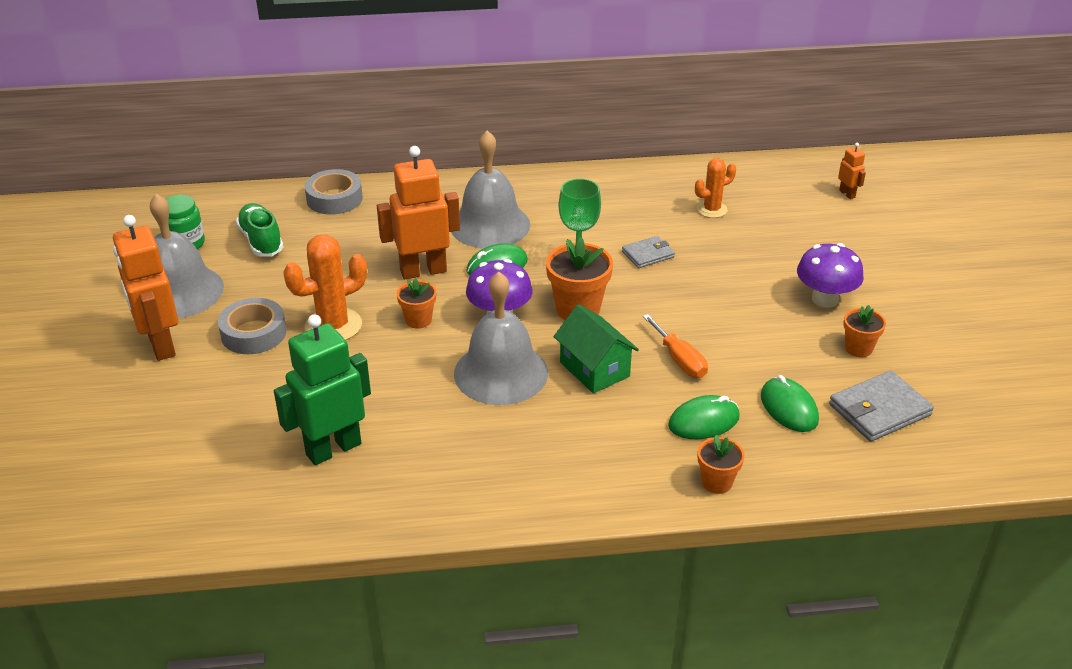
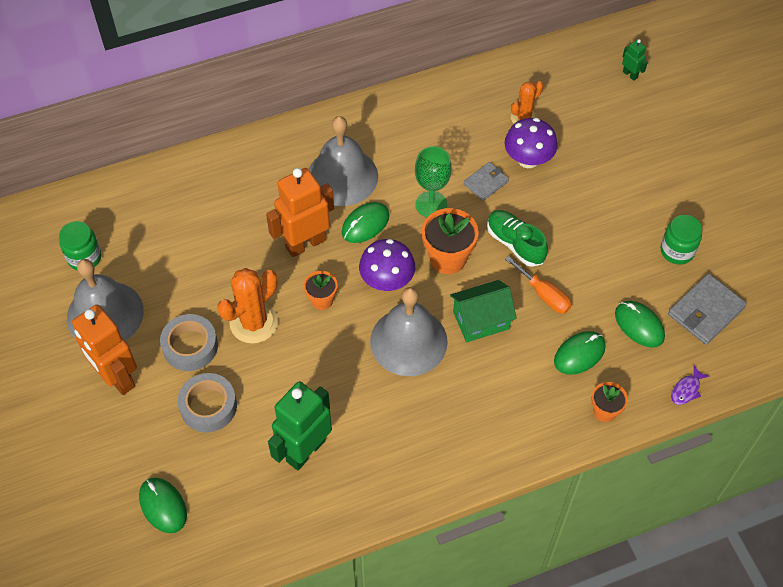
camera: 15 degrees left, 20 degrees up
(143, 467) = (163, 506): none -> green mouse
(261, 241) = (150, 239): green shoe -> green shoe (515, 243)
(334, 199) = (194, 173): grey tape -> grey tape (208, 406)
(594, 369) = (481, 320): green house -> green house turned 60 degrees counterclockwise
(825, 299) = (639, 202): purple mushroom -> purple mushroom (528, 159)
(831, 481) = (686, 389): none -> purple fish
(847, 194) = (630, 74): orange robot -> green robot
(858, 348) = (677, 251): orange flower pot -> green jar

